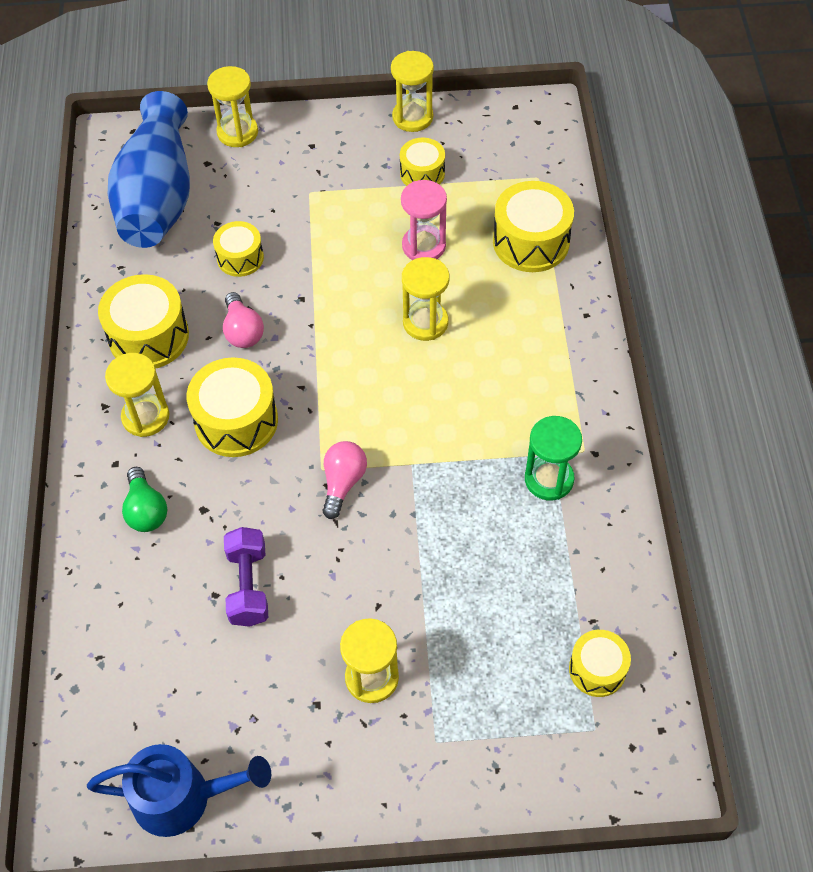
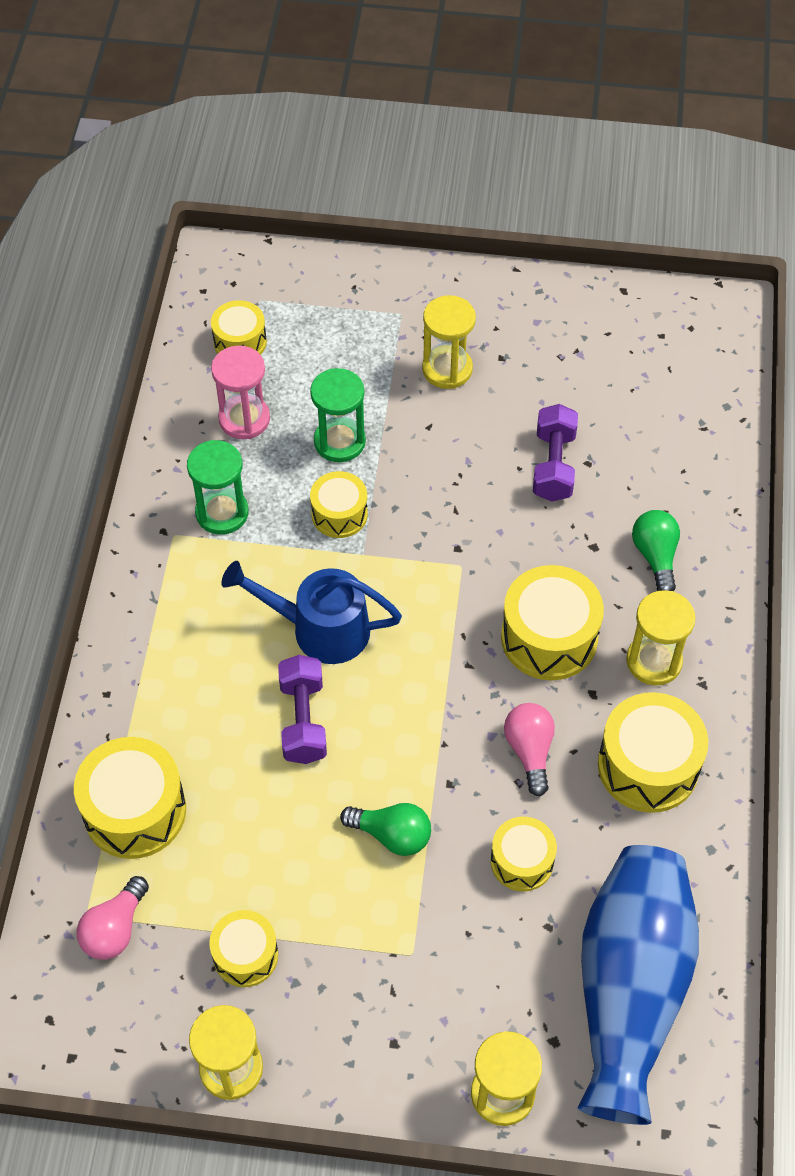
camera: 170 degrees left, 0 degrees up
(183, 797) = (628, 310): blue watering can -> blue watering can (319, 629)
(338, 258) = (392, 835): none -> green light bulb
(343, 483) = (440, 547): pink light bulb -> pink light bulb (115, 929)
(424, 246) = (275, 832): pink hourglass -> pink hourglass (244, 419)
(425, 322) = (303, 720): yellow hourglass -> purple dumbbell
(442, 498) = (339, 514): none -> yellow drum
(461, 572) = (339, 441): none -> green hourglass

